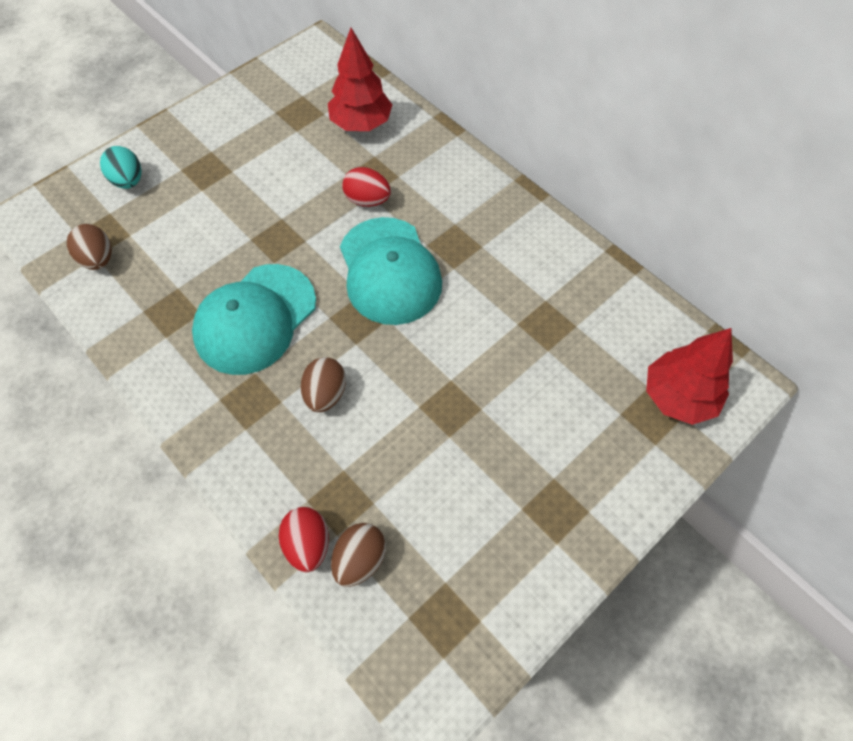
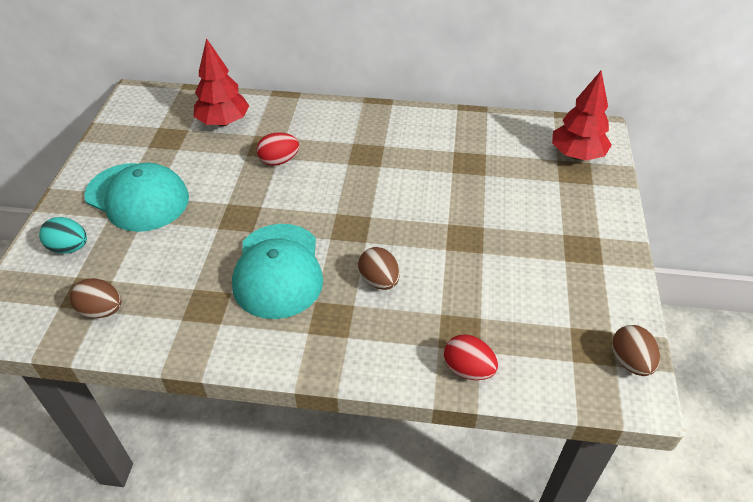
camera: 40 degrees left, 15 degrees down
(360, 559) = (509, 353): brown egg -> brown egg (630, 362)
(389, 271) = (341, 190): turquoise cap -> turquoise cap (137, 197)

